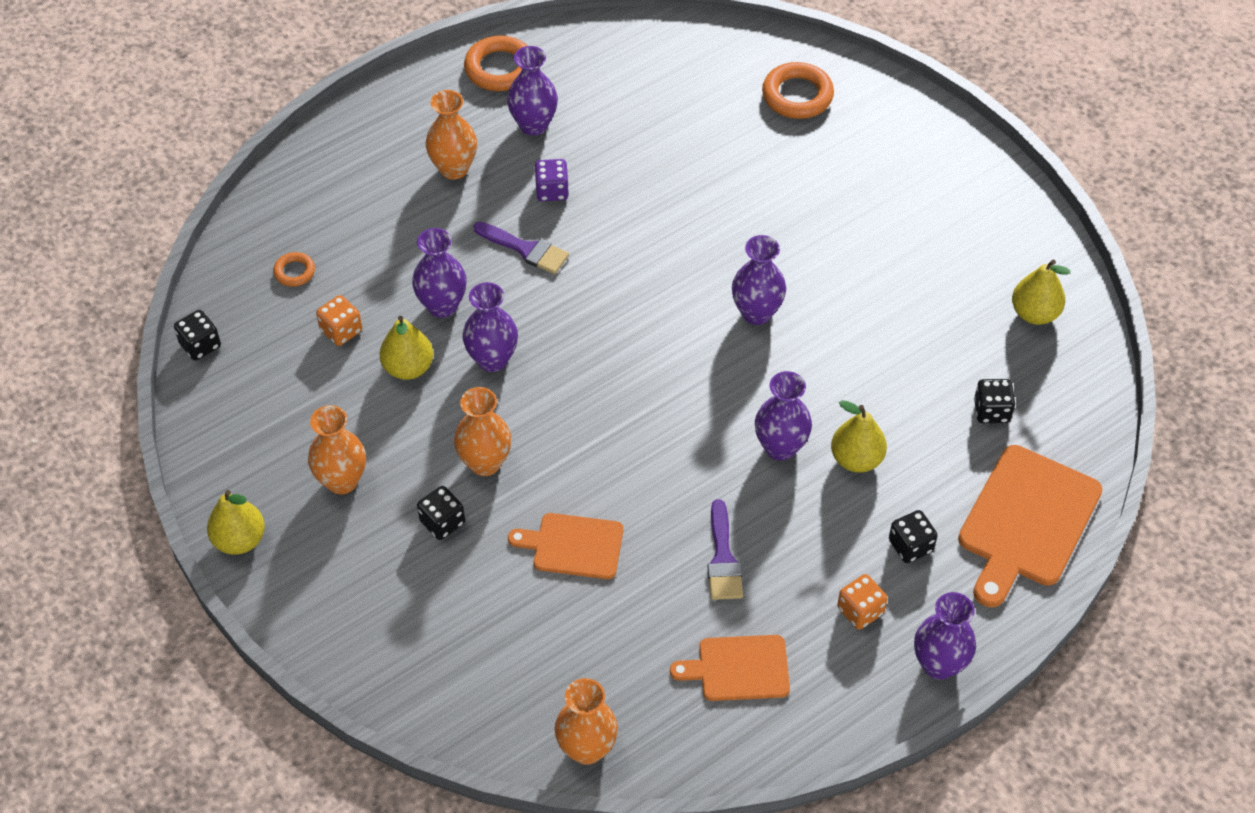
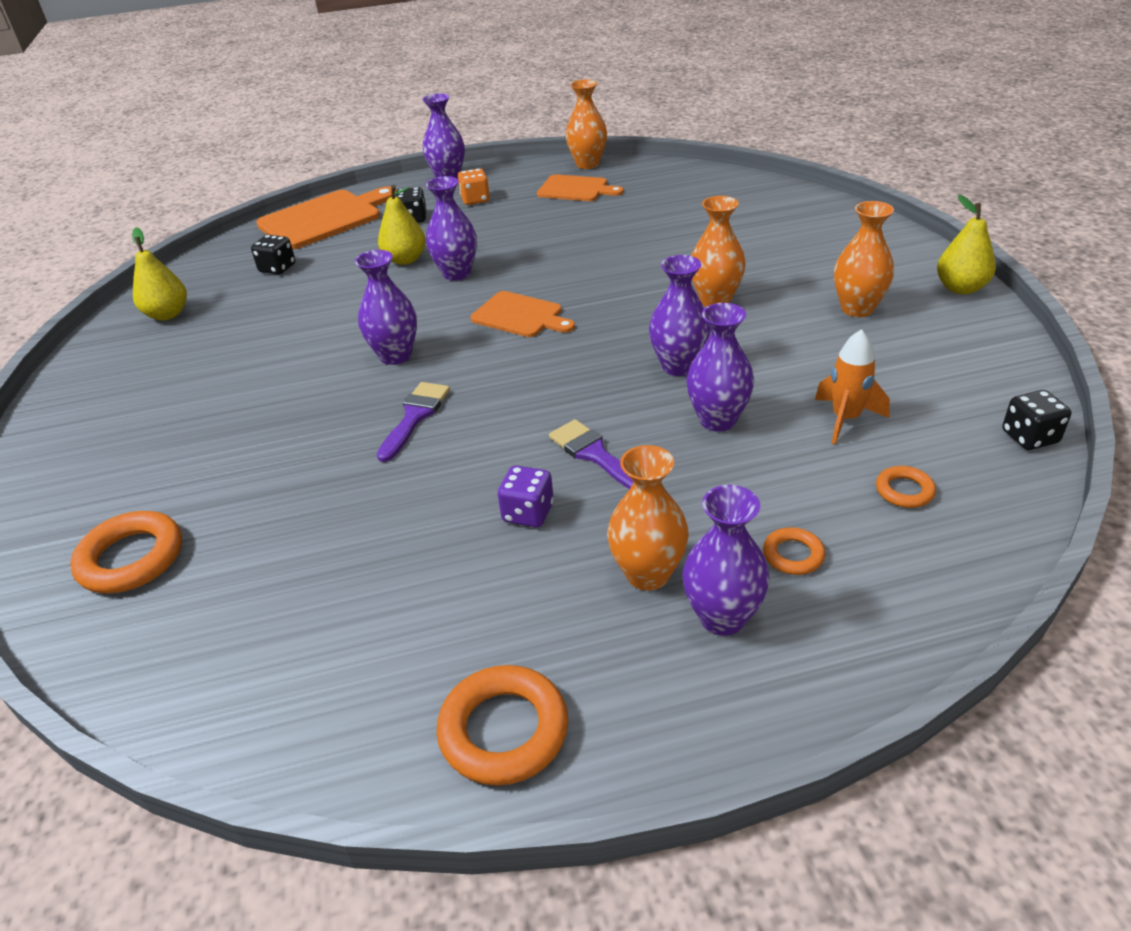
camera: 155 degrees left, 15 degrees down
(341, 331) = (845, 419): orange dice -> orange rocket
(365, 204) = (793, 555): none -> orange ring
(408, 368) = (772, 375): yellow pear -> none
(442, 522) = (766, 274): black dice -> none
(533, 125) = (502, 611): purple vase -> purple vase (722, 617)
(573, 546) = (660, 249): orange cutting board -> orange cutting board (520, 316)
(587, 748) = (696, 174): orange vase -> orange vase (587, 164)
(723, 558) = (549, 229): purple brush -> purple brush (415, 417)

